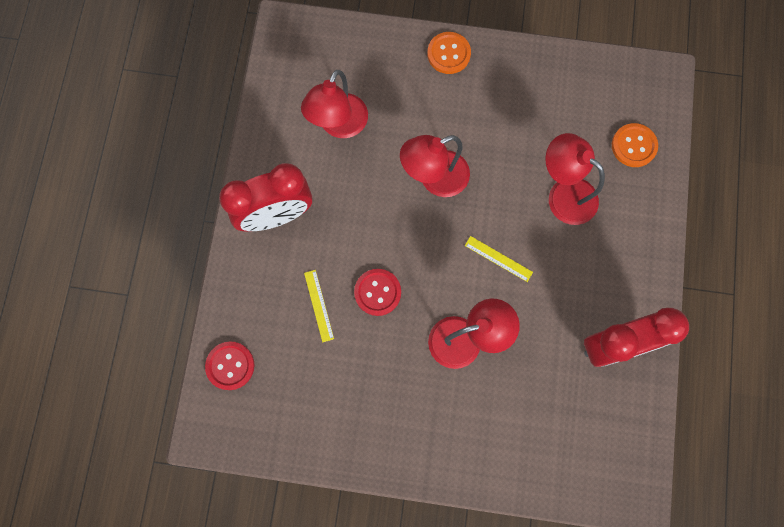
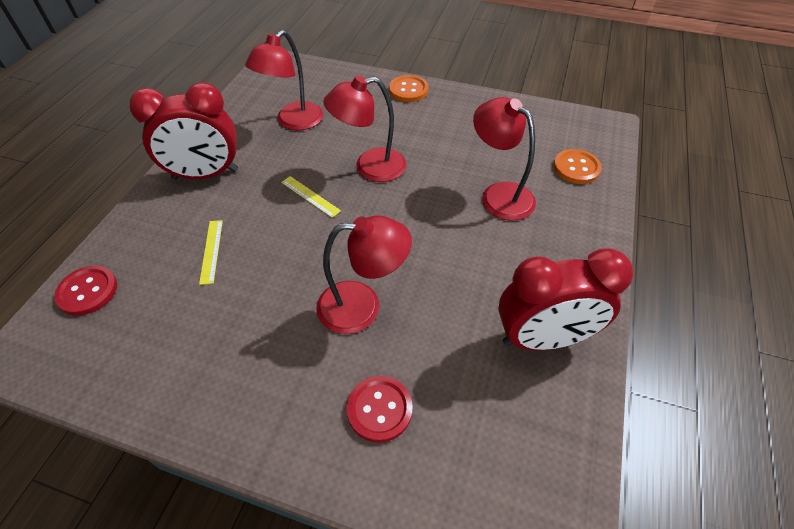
camera: 10 degrees right, 25 degrees down
(377, 292) = (279, 248): red button -> red button (379, 409)
(498, 259) = (418, 237): yellow ruler -> yellow ruler (310, 196)

